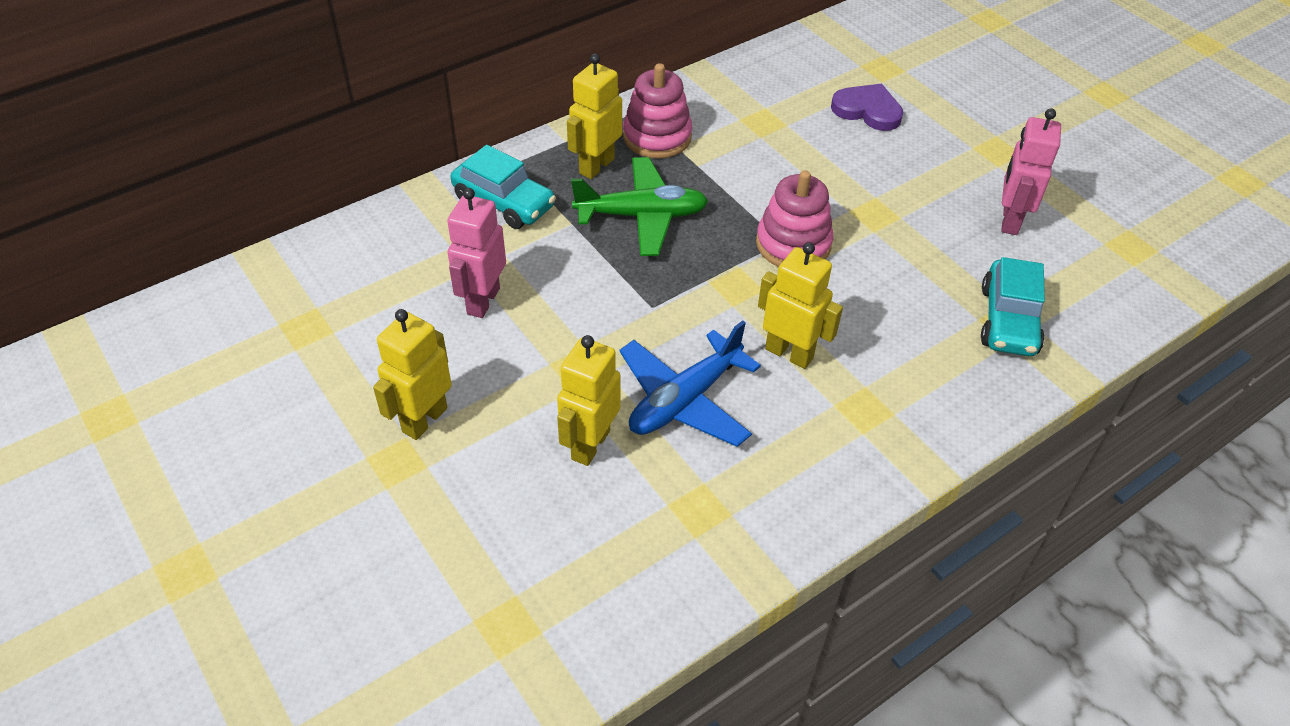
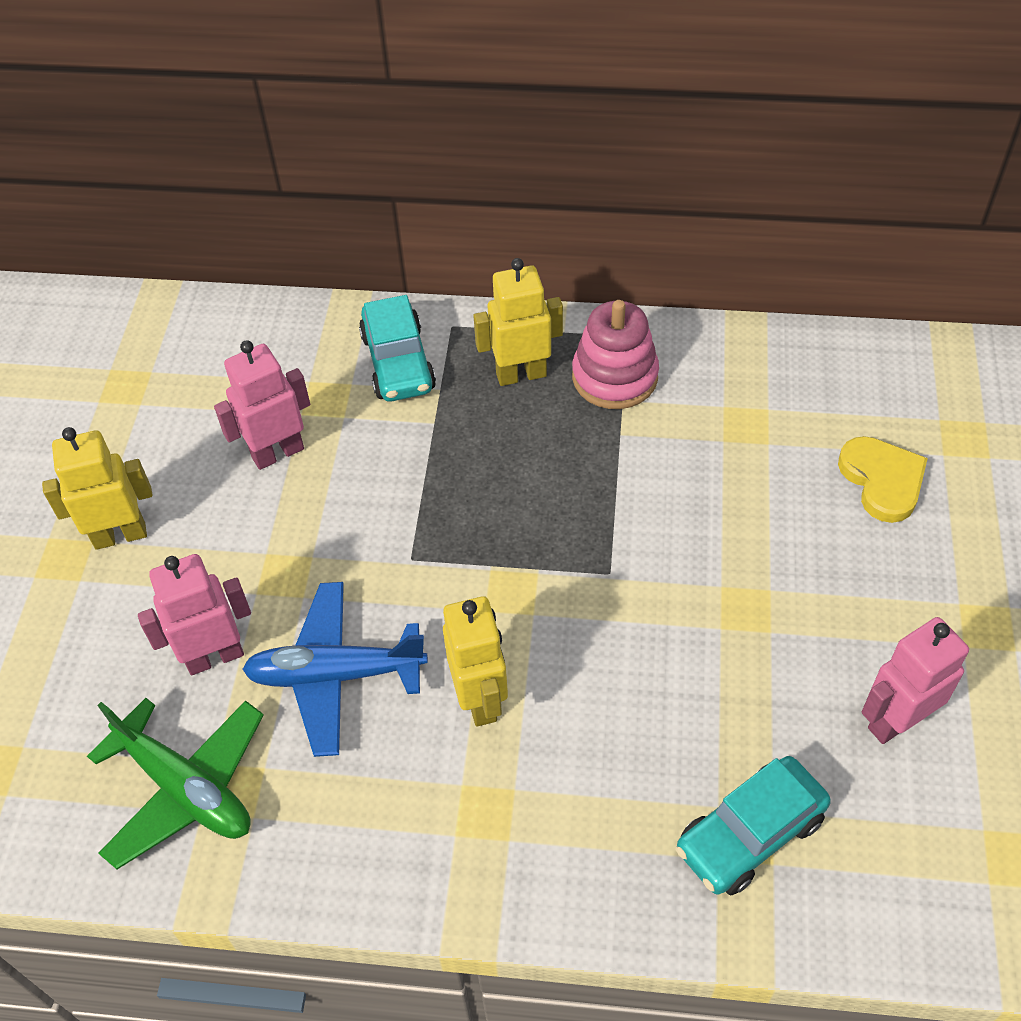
camera: 45 degrees right, 5 degrees up
(590, 444) = (214, 656): yellow robot -> pink robot
(641, 216) = (504, 456): green plane -> green plane (185, 788)
(793, 244) = (618, 585): pink stacking toy -> none
(867, 110) = (882, 480): purple heart -> yellow heart

